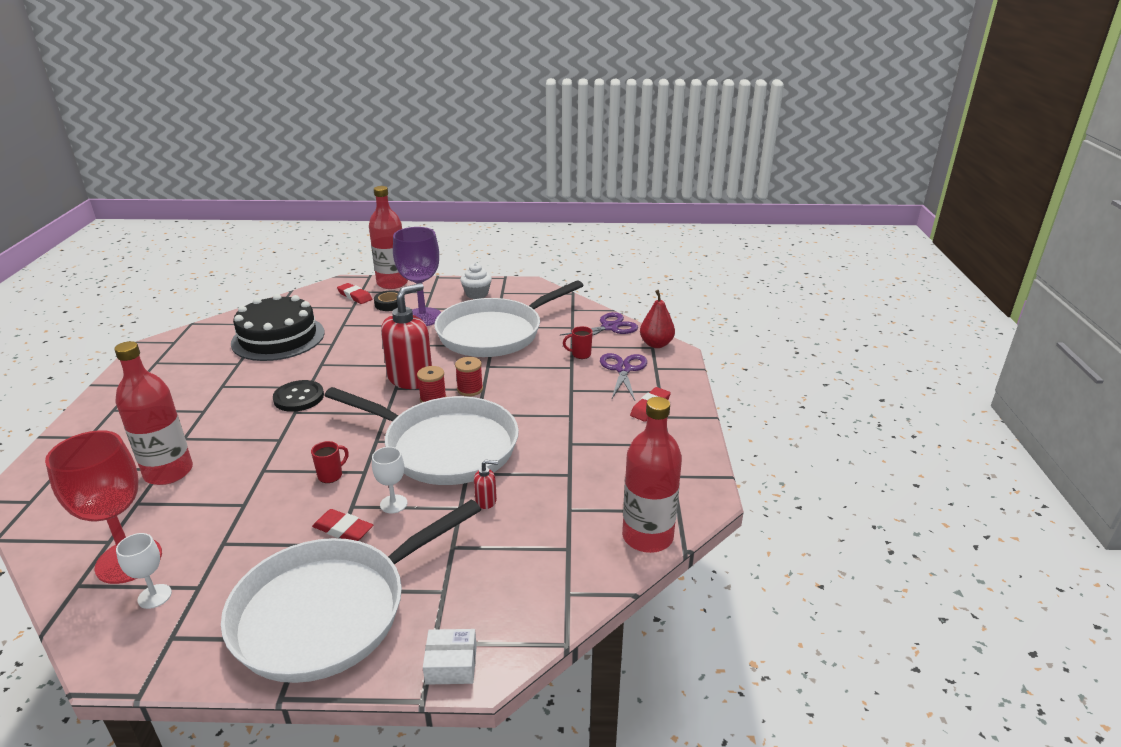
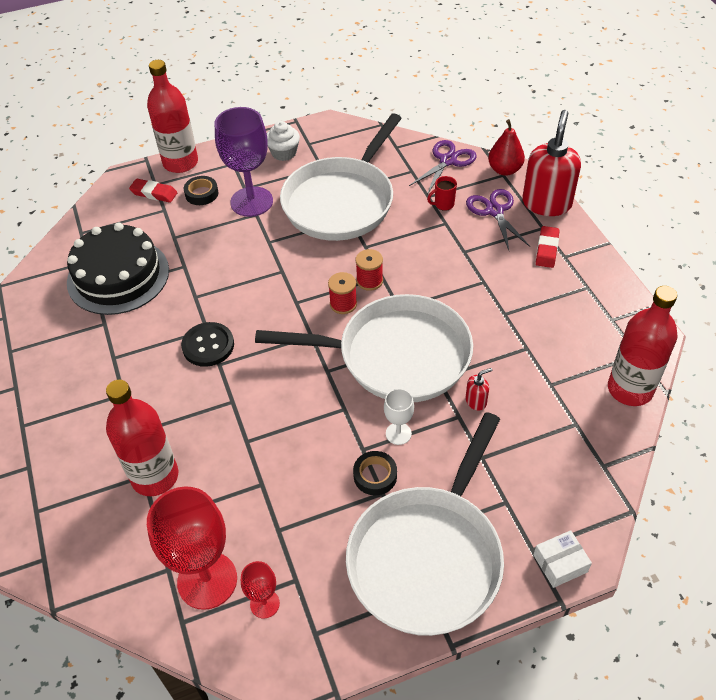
camera: 20 degrees left, 20 degrees up
(154, 596) = (264, 604): white goblet -> red goblet
(331, 475) = (317, 424): red mug -> none
(343, 529) = (375, 476): red eraser -> black tape
(410, 378) = (302, 286): red soap dispenser -> red soap dispenser (546, 203)

